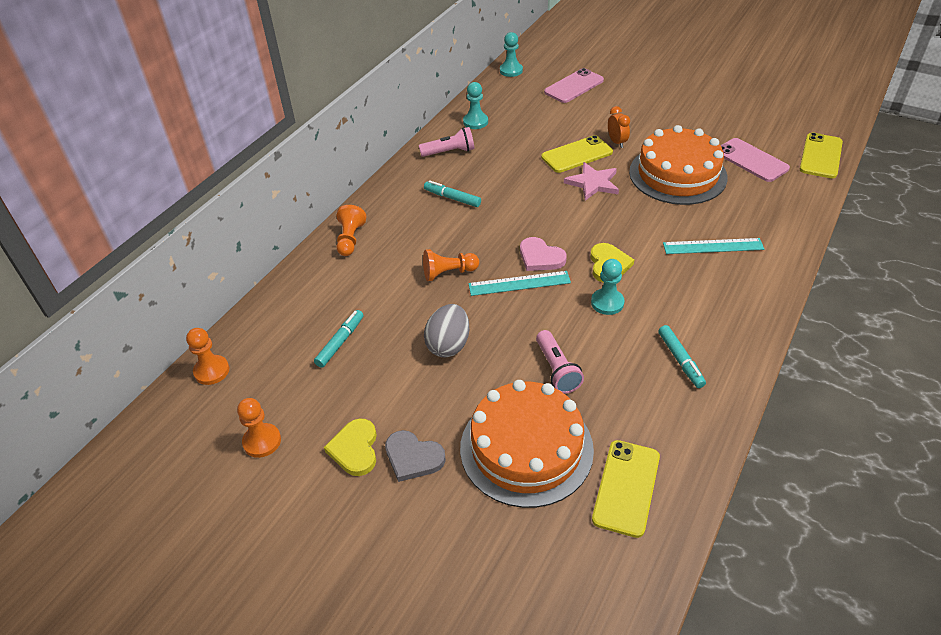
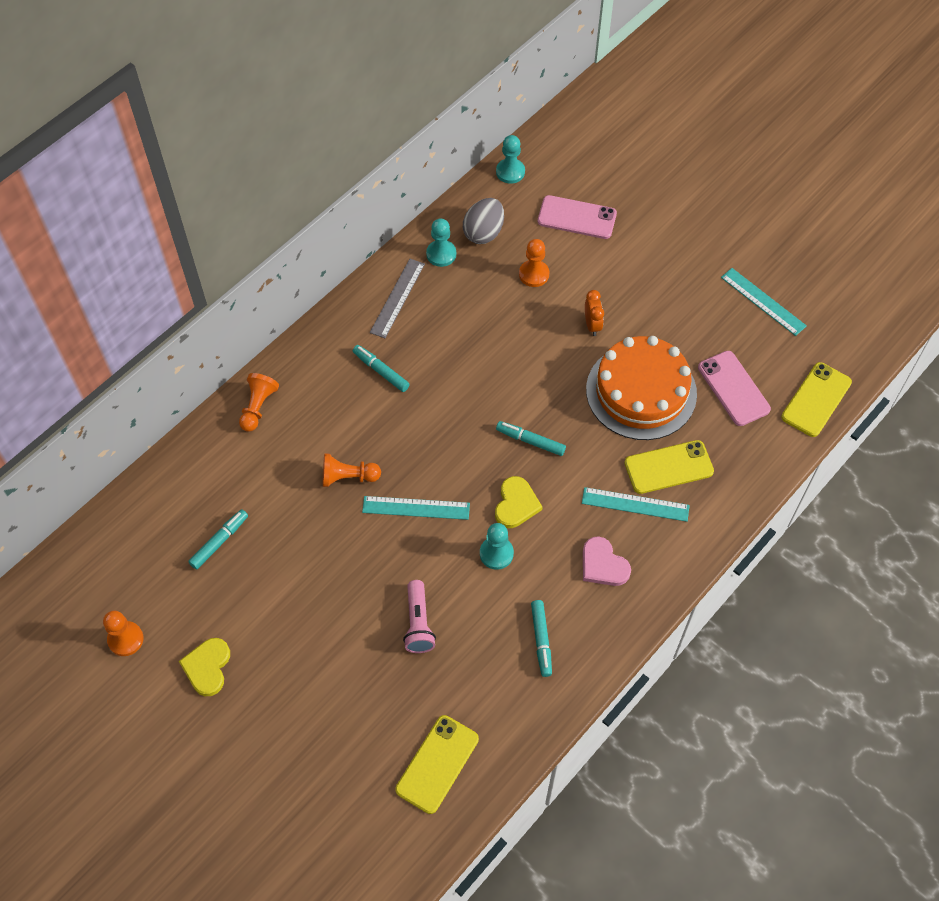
camera: 10 degrees right, 15 degrees up
(212, 371) = (91, 548): orange pawn -> orange pawn (534, 274)
(413, 457) = (257, 688): grey heart -> none
(448, 345) = (323, 569): grey egg -> grey egg (483, 232)
(449, 152) = (397, 298): pink flashlight -> grey ruler
(526, 448) = (362, 703): orange cake -> none
(540, 257) = (449, 478): pink heart -> pink heart (603, 565)
(574, 86) = (577, 218): pink phone -> pink phone turned 45 degrees clockwise
(577, 155) = (539, 335): yellow phone -> yellow phone (668, 467)
(593, 183) = (542, 383): pink star -> none
(601, 220) = (530, 441): none -> turquoise marker
(743, 108) = (763, 301): none -> turquoise ruler

